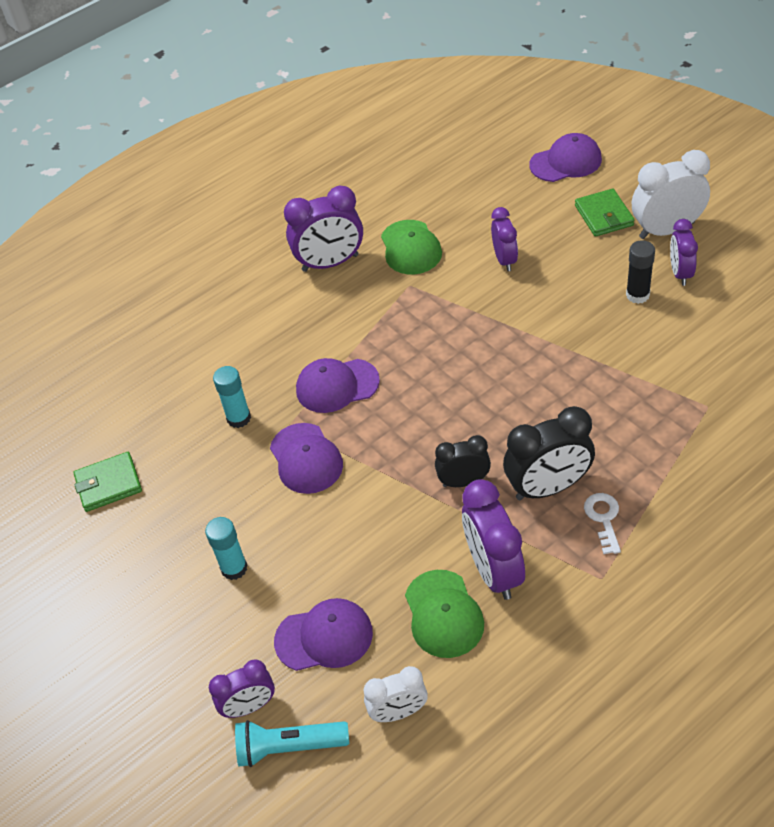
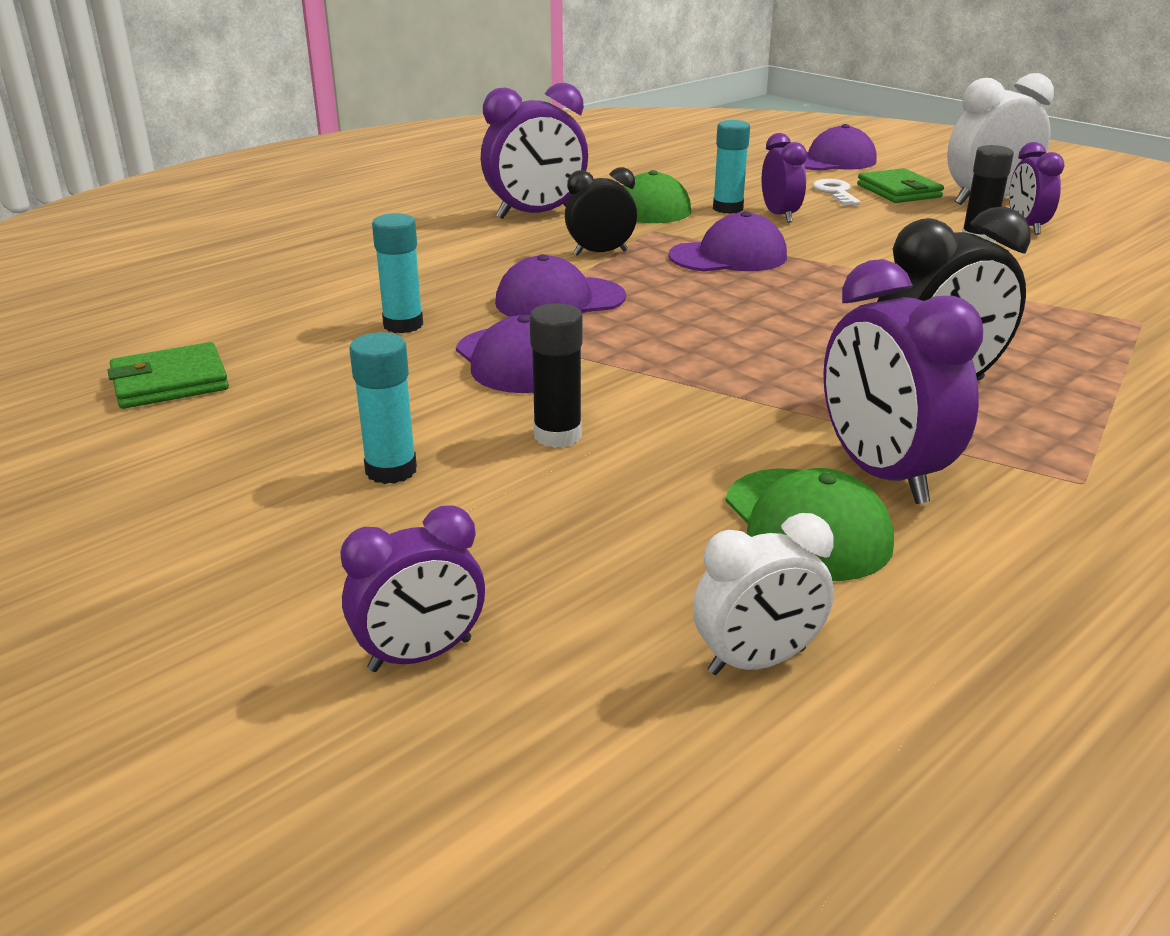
camera: 10 degrees left, 20 degrees down
(289, 747) = (516, 722): turquoise flashlight -> none
(323, 536) = (557, 435): none -> black glue stick
(324, 637) = (575, 554): purple cap -> purple cap (728, 256)
(463, 481) = (790, 383): black clock -> black clock (600, 253)
(469, 249) = (728, 208): none -> turquoise glue stick
(603, 519) = (1047, 419): white key -> white key (835, 192)

